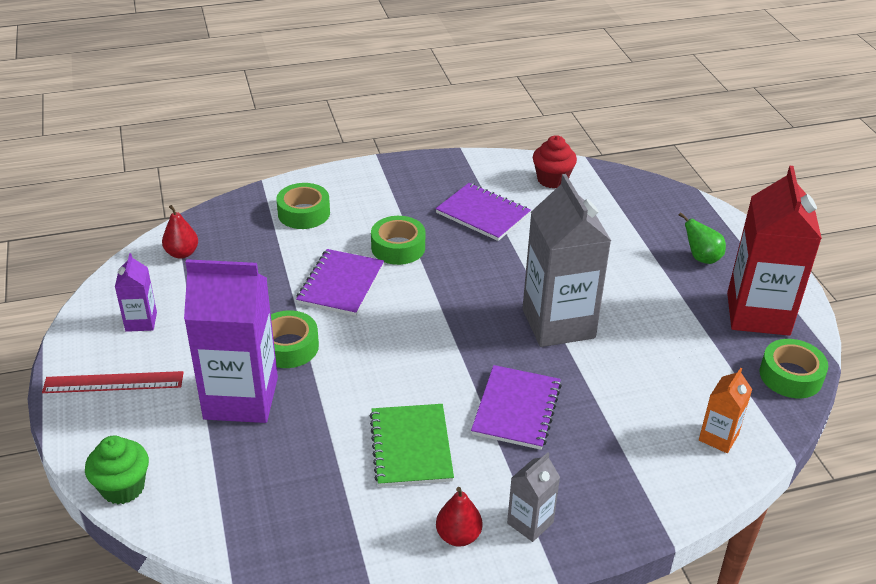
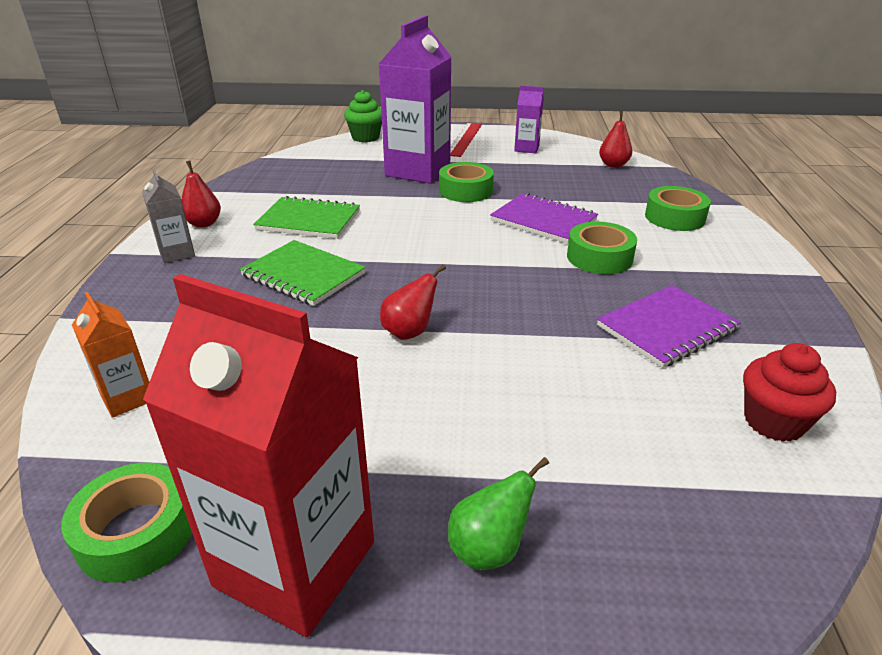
camera: 110 degrees right, 5 degrees down
(516, 409) = (303, 275): purple notebook -> green notebook
(558, 323) = (409, 332): grey carton -> red pear

